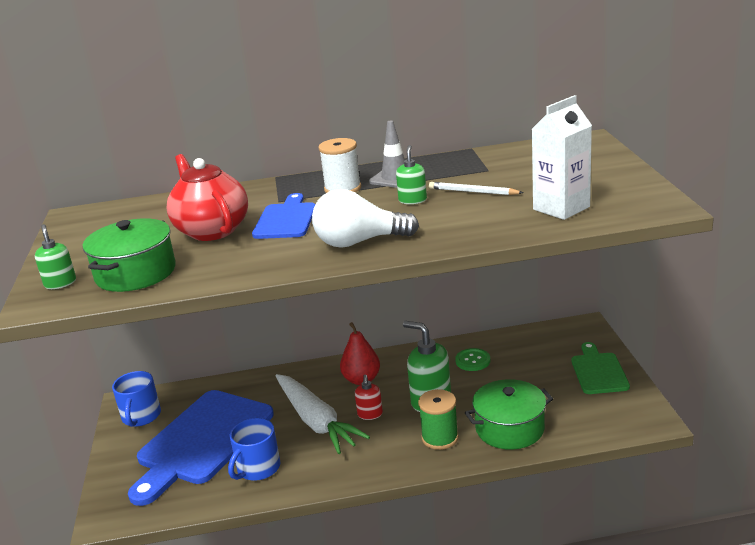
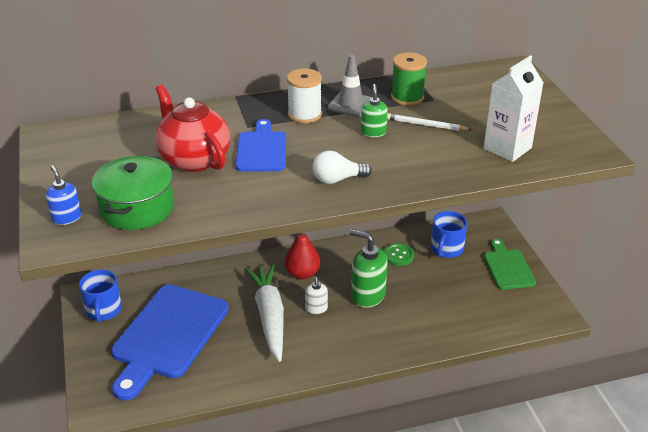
camera: 10 degrees left, 10 degrees up
(60, 283) = (66, 218): green soap dispenser -> blue soap dispenser
(258, 468) = (225, 362): blue mug -> blue mug (446, 249)
(316, 421) = (269, 316): white carrot -> white carrot turned 150 degrees counterclockwise
(359, 242) = (337, 179): white light bulb -> white light bulb, size x0.65
(370, 414) = (316, 308): red soap dispenser -> white soap dispenser
(440, 438) = (381, 332): green spool -> green spool (407, 97)
(509, 428) = (440, 322): green pot -> none

